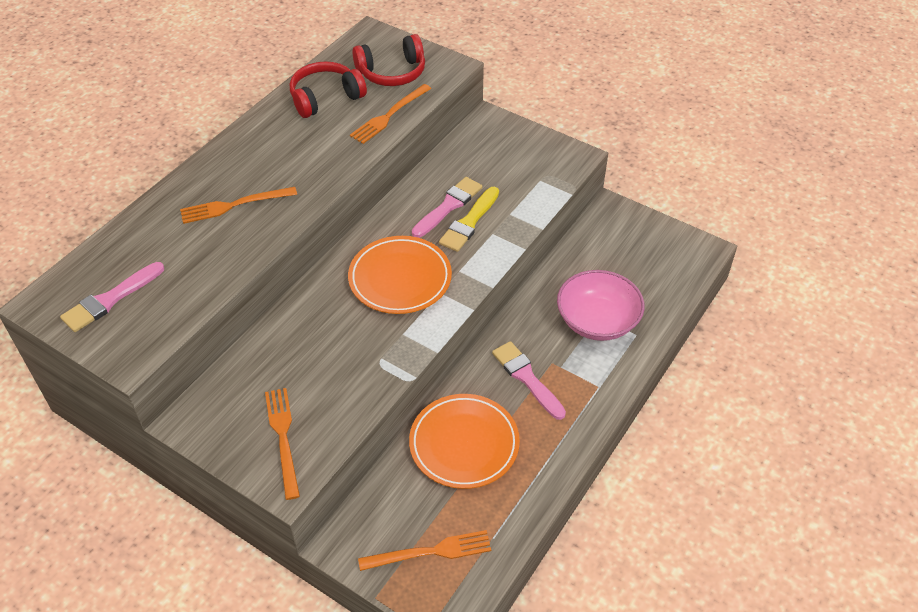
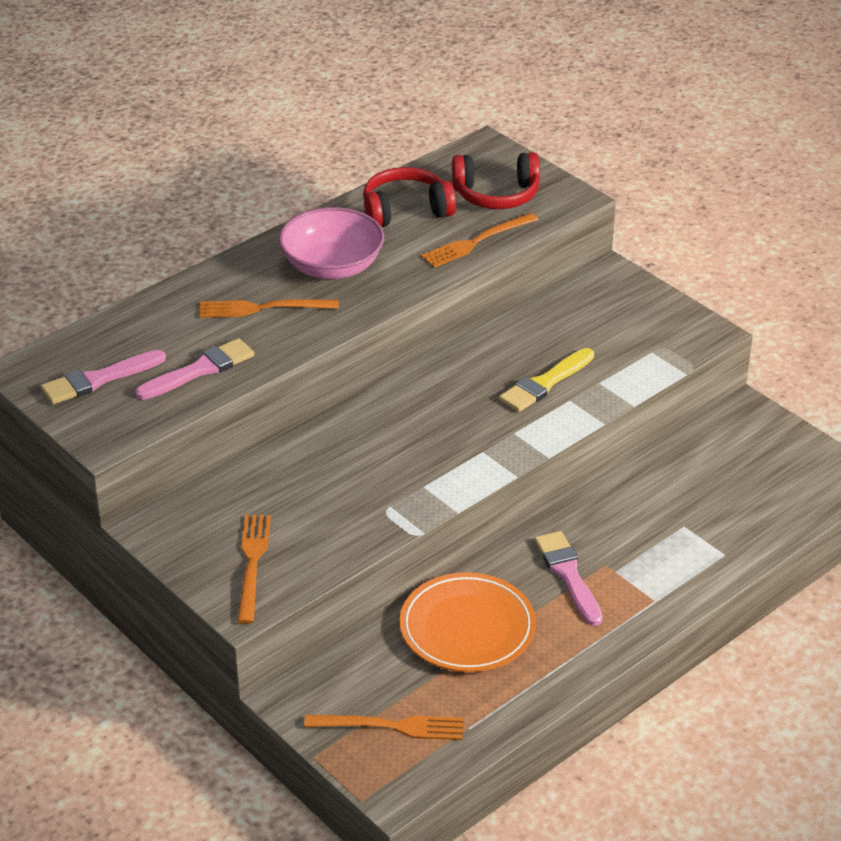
camera: 15 degrees right, 10 degrees down
(400, 278) = (439, 429): orange plate -> none
(448, 206) = (525, 361): pink brush -> pink brush (200, 370)
(597, 321) = (680, 531): pink bowl -> pink bowl (332, 266)

